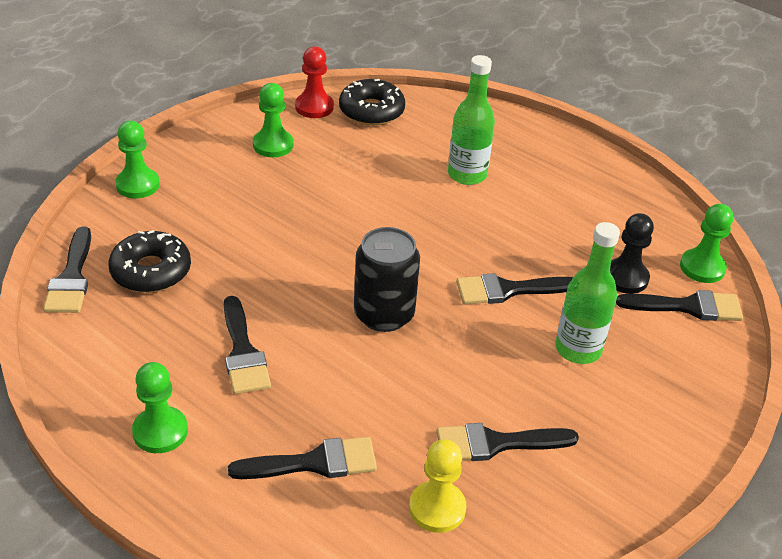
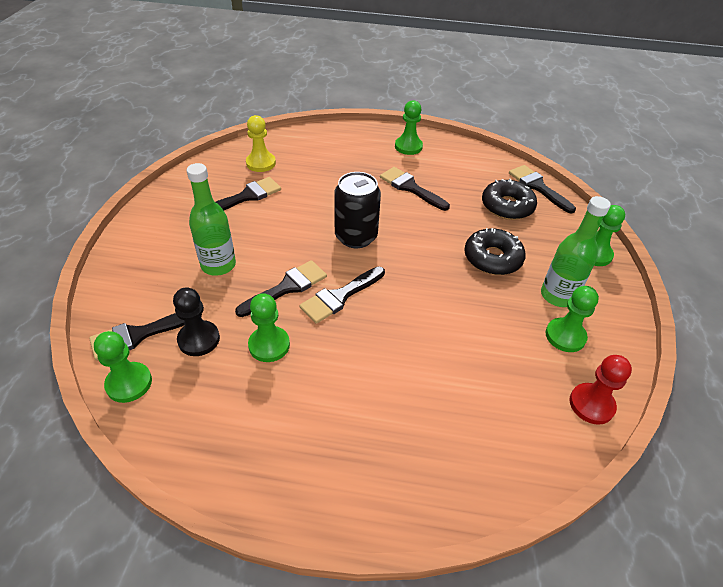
camera: 150 degrees right, 5 degrees up
(314, 463) = (330, 159): black brush -> black brush (340, 296)
(371, 111) = (541, 431): black donut -> black donut (492, 258)
(467, 175) = (389, 389): green bottle -> green bottle (557, 296)
(555, 245) = (269, 345): none -> green pawn

